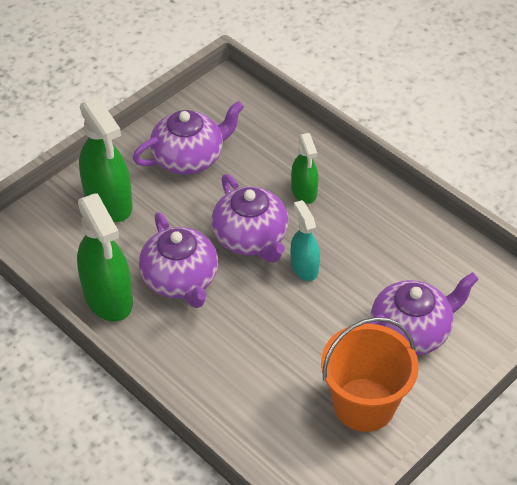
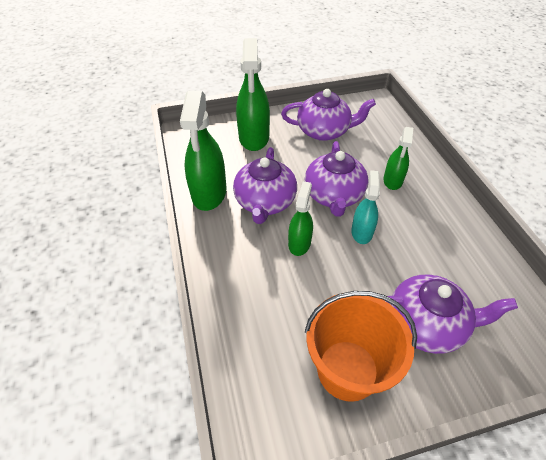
camera: 30 degrees right, 0 degrees up
(248, 309) = (299, 243): none -> green spray bottle

